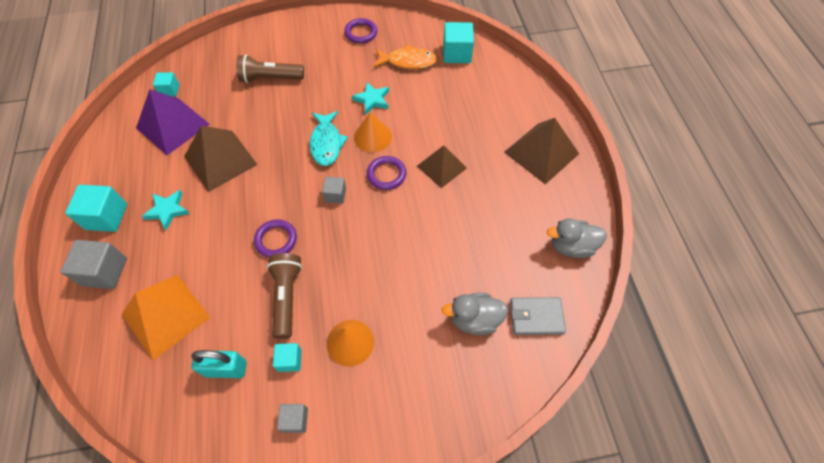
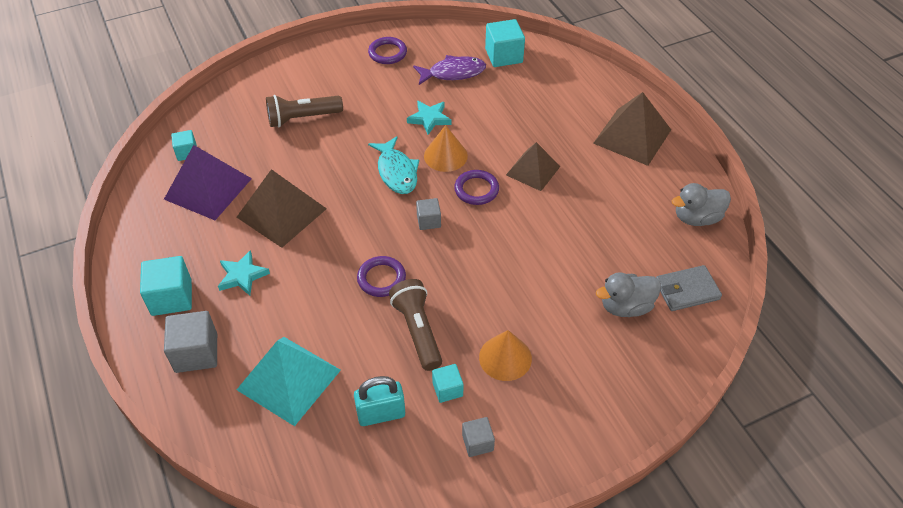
camera: 15 degrees left, 10 degrees down
(165, 315) = (288, 379): orange pyramid -> turquoise pyramid
(408, 61) = (453, 73): orange fish -> purple fish

